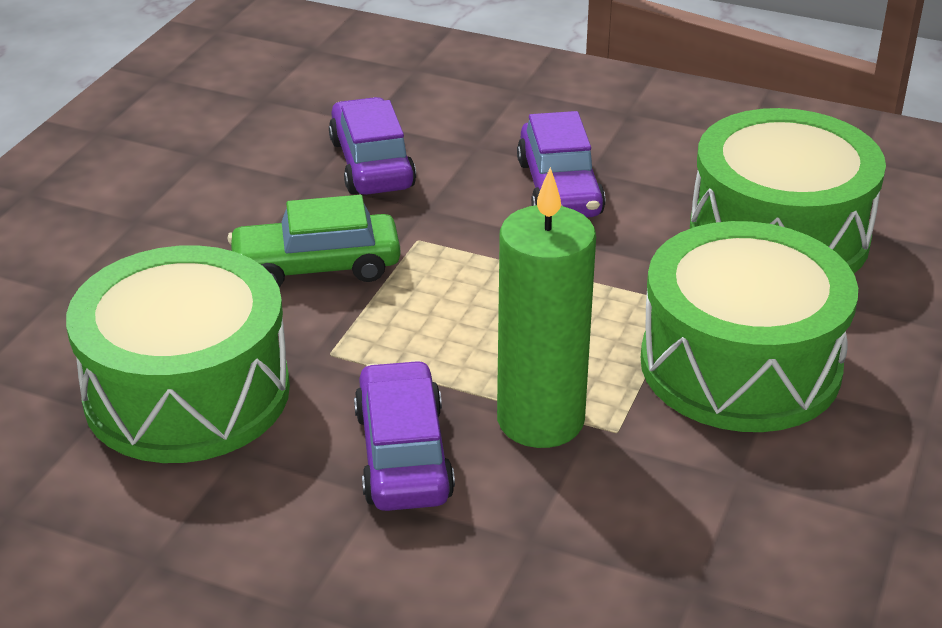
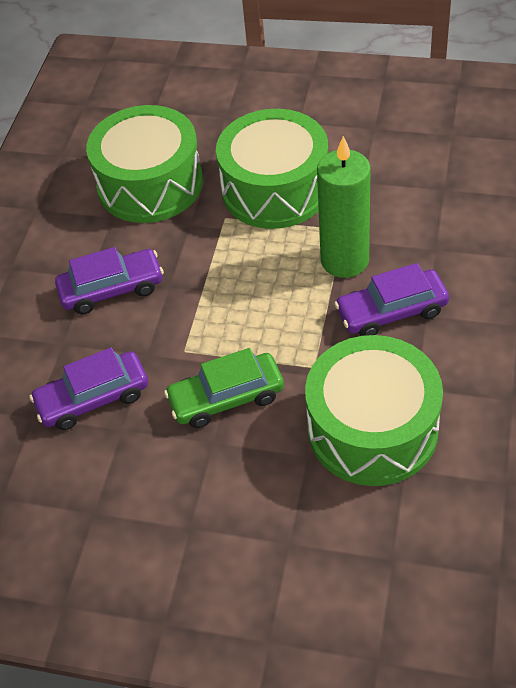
camera: 95 degrees left, 15 degrees up
(316, 267) = (226, 398): green car -> green car turned 90 degrees clockwise

